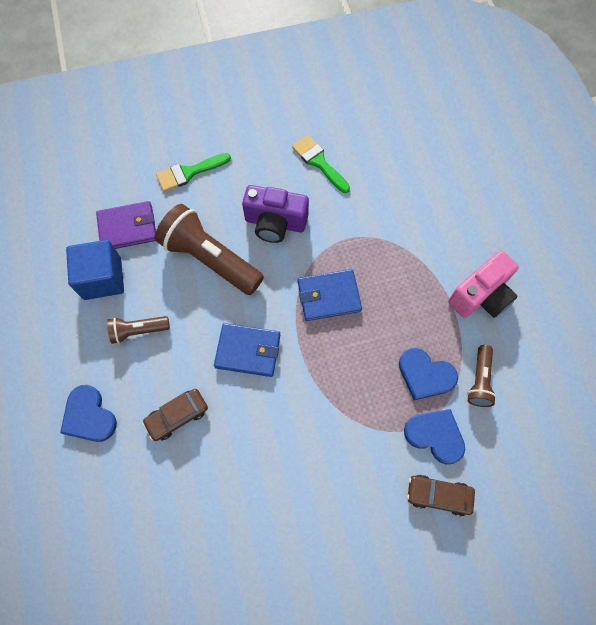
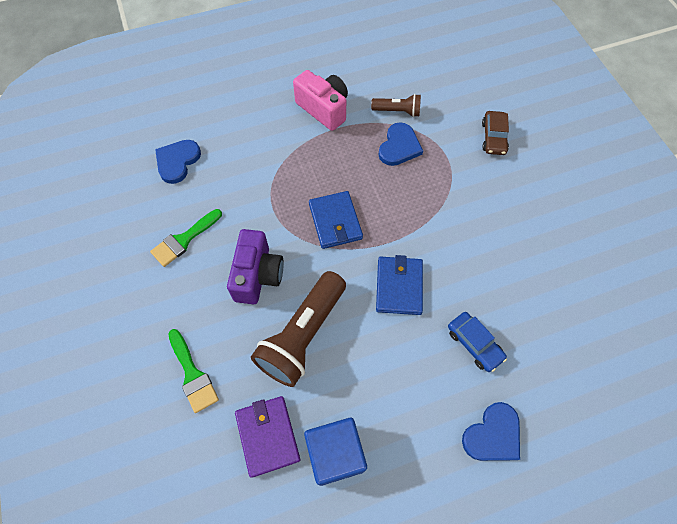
camera: 95 degrees left, 5 degrees down
(138, 331) = (393, 399): brown flashlight -> none
(177, 416) = (474, 344): brown car -> blue car
(435, 435) = (448, 139): blue heart -> blue heart (177, 161)

